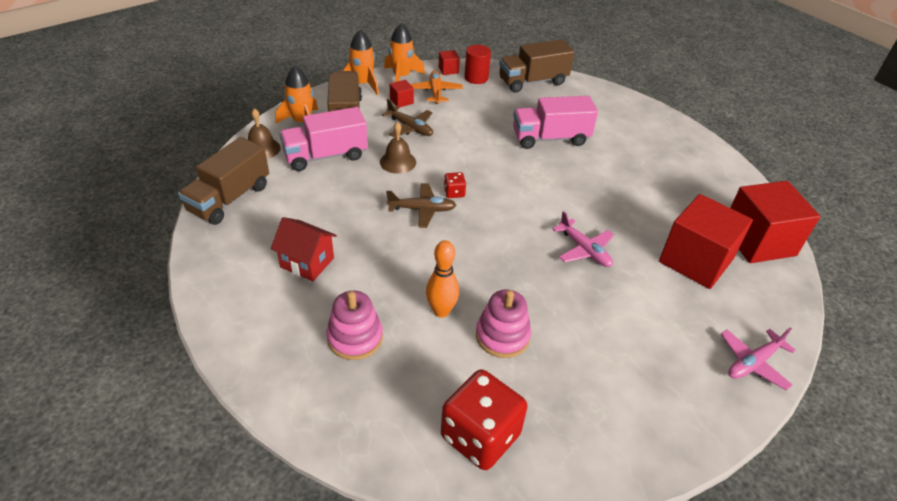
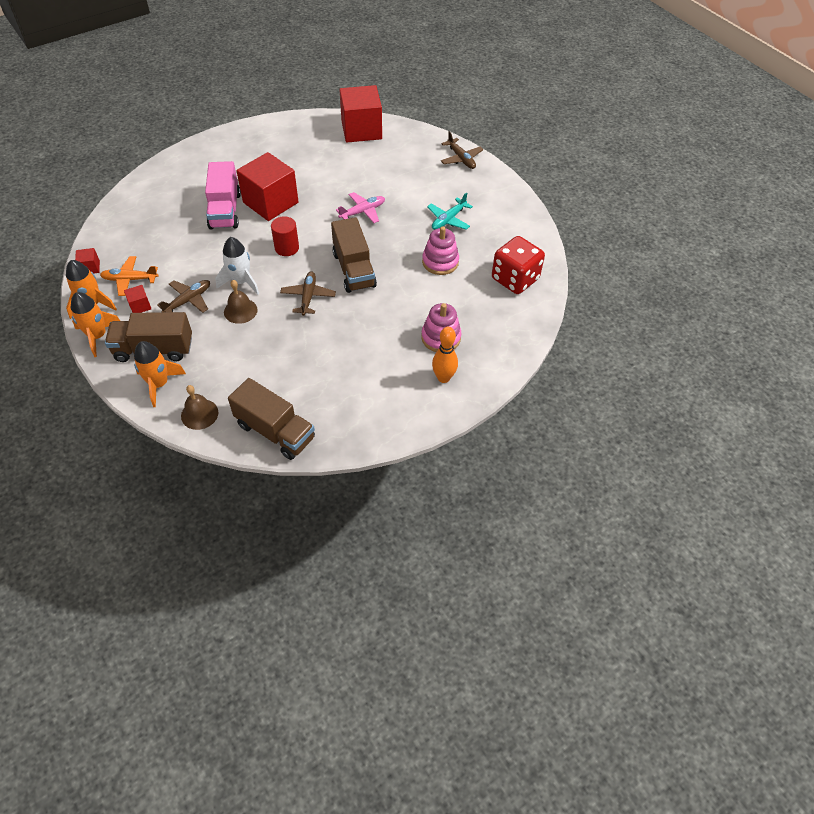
camera: 85 degrees left, 10 degrees up
(307, 262) = (364, 369): red house -> none
(326, 156) = (221, 362): pink truck -> none
(440, 159) = (241, 282): none -> white rocket
(441, 311) = (417, 291): orange bowling pin -> orange bowling pin (443, 378)
(454, 192) = (289, 276): red dice -> none
(476, 78) = (112, 248): red cylinder -> red cylinder (287, 248)
(533, 81) = (131, 210): brown truck -> brown truck (354, 270)
(596, 345) = (448, 220): none -> turquoise plane
(695, 260) = (377, 161): red cube -> red cube (270, 202)
(753, 363) = (461, 159): pink plane -> brown plane

